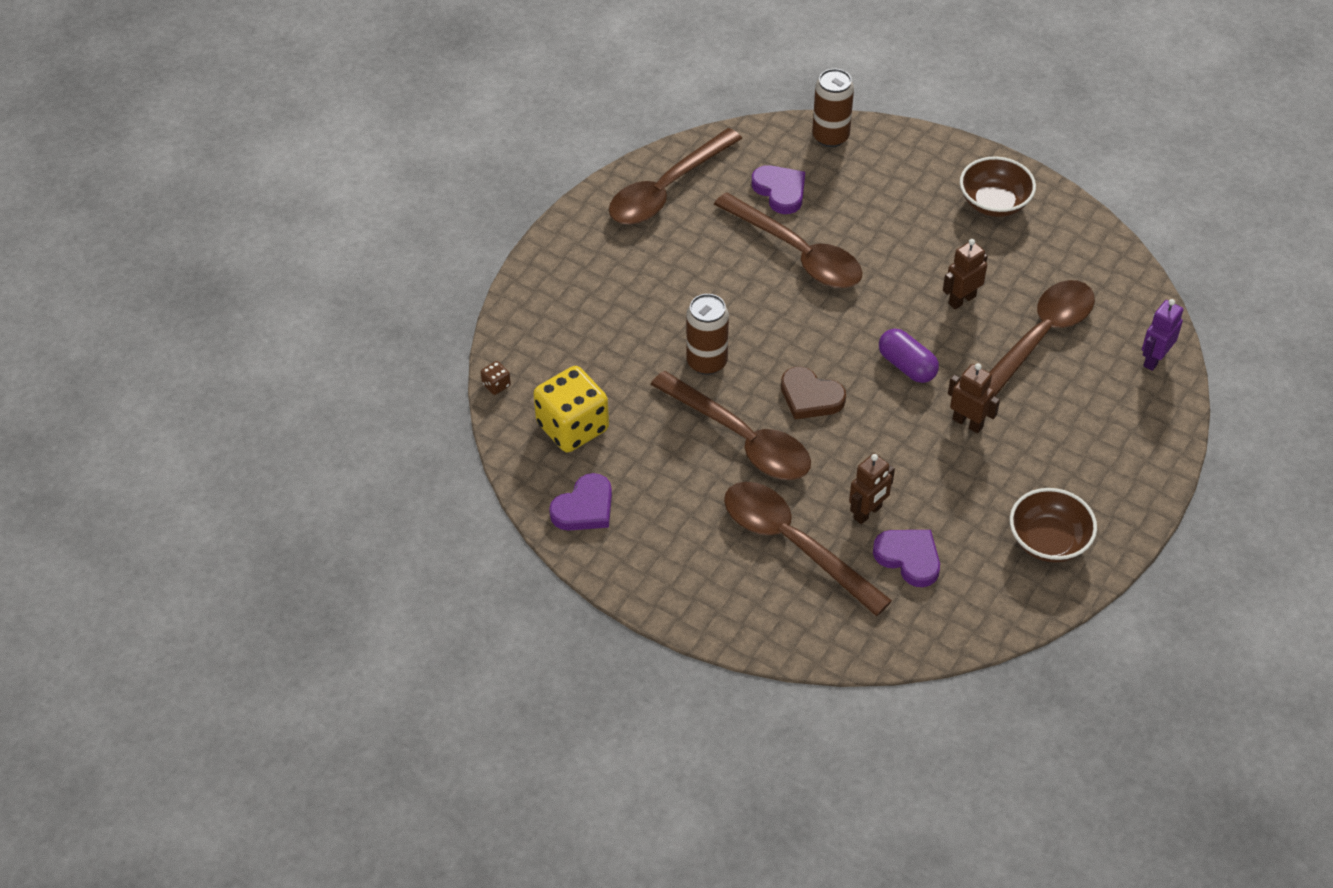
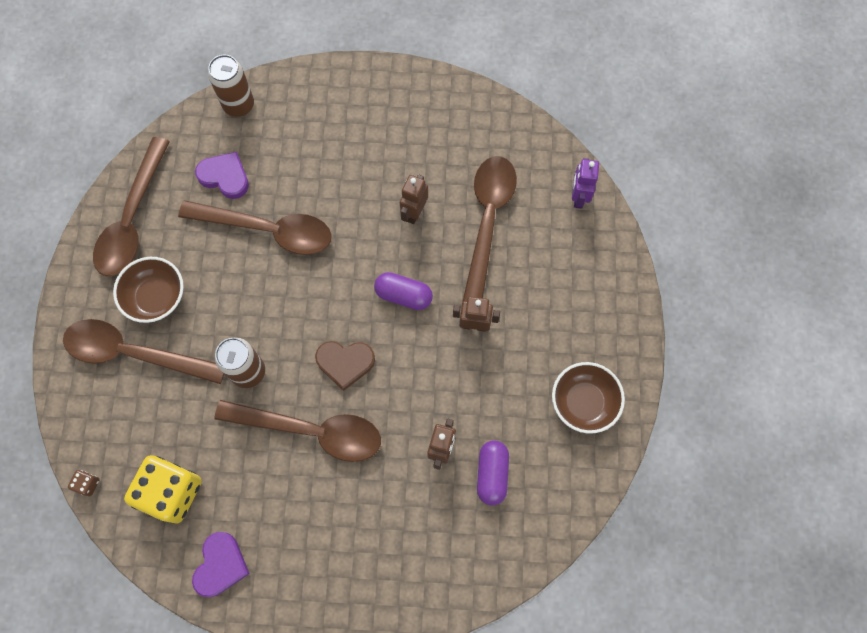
camera: 30 degrees left, 20 degrees up
(793, 544) = (400, 509): brown spoon -> brown spoon (135, 353)
(909, 558) = (492, 474): purple heart -> purple capsule
(994, 203) = (394, 109): brown bowl -> brown bowl (156, 297)

